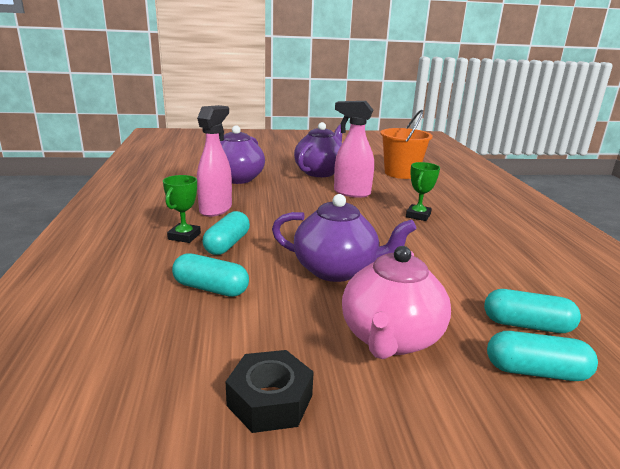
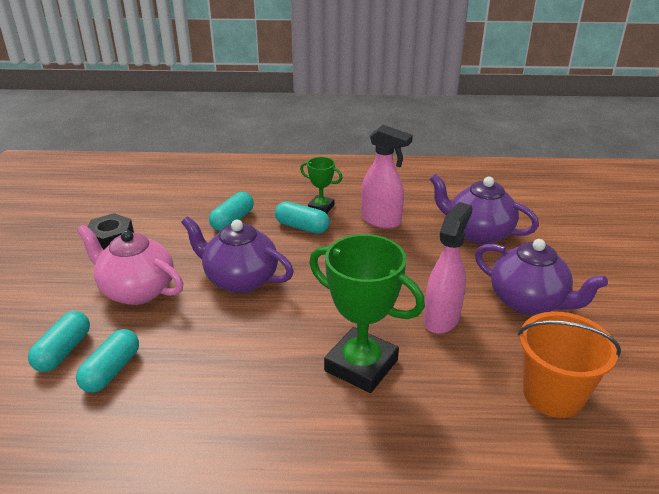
camera: 100 degrees right, 10 degrees up
(337, 270) = (240, 279): purple teapot -> purple teapot turned 90 degrees clockwise
(418, 215) = (361, 365): green trophy -> green trophy, size x1.96

